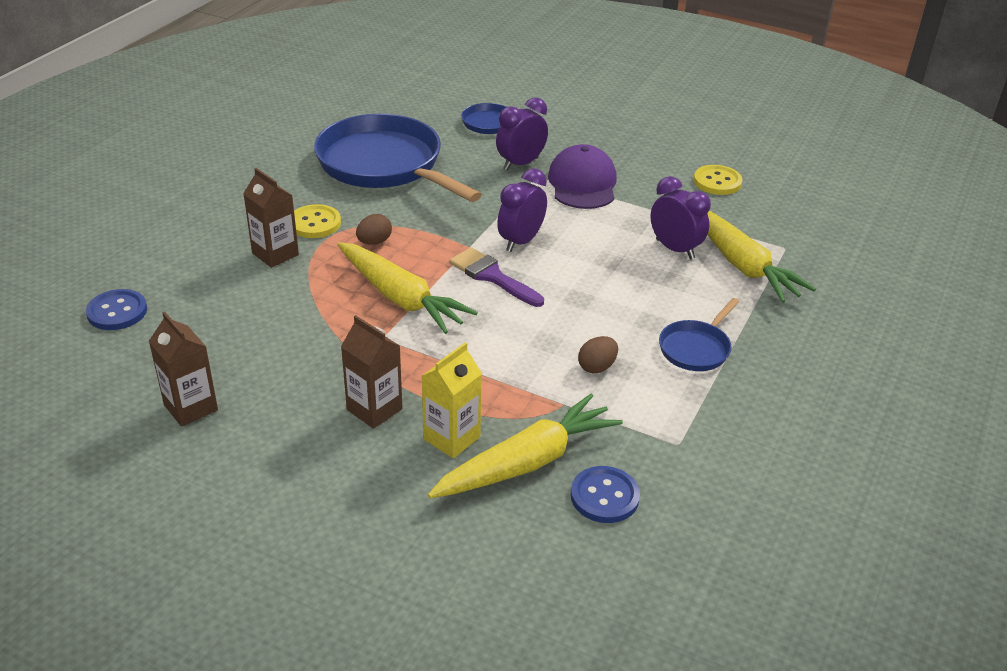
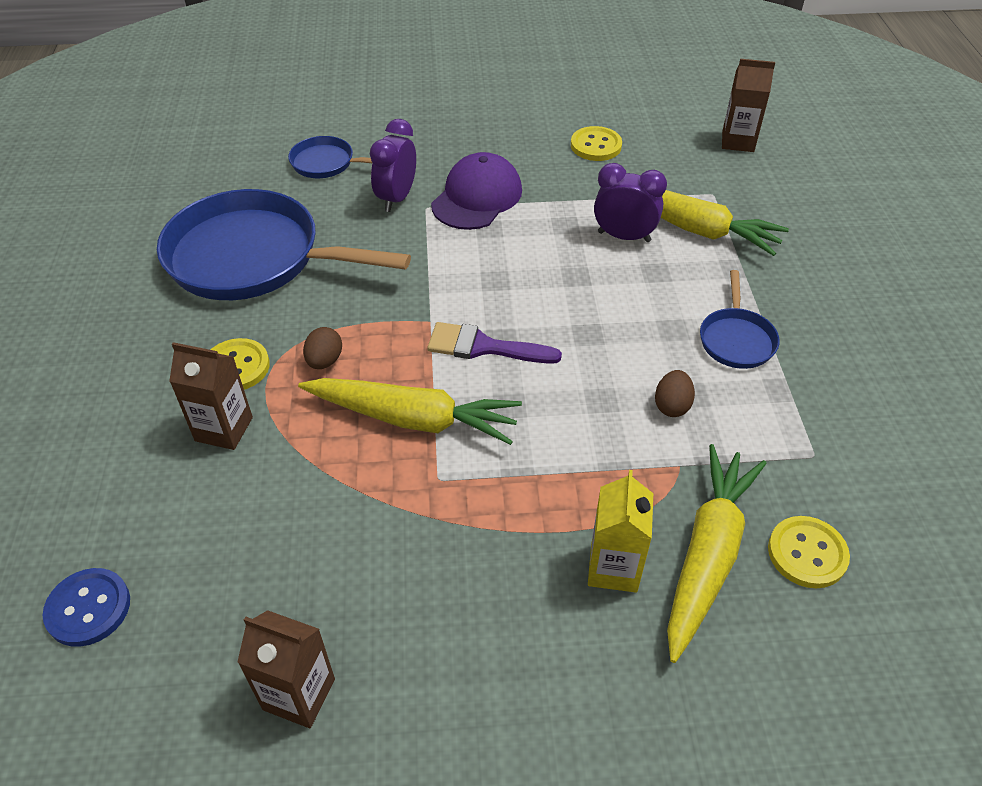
camera: 30 degrees left, 10 degrees up
(374, 409) = (506, 576): brown carton -> brown carton (738, 141)
(521, 241) = (476, 292): purple clock -> none
(582, 183) = (477, 197): purple cap -> purple cap turned 60 degrees clockwise
(604, 496) = (807, 553): blue button -> yellow button

